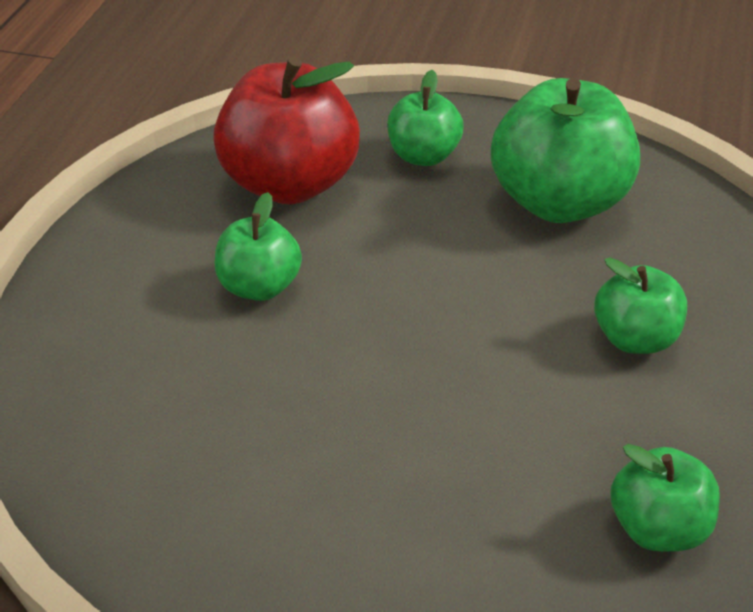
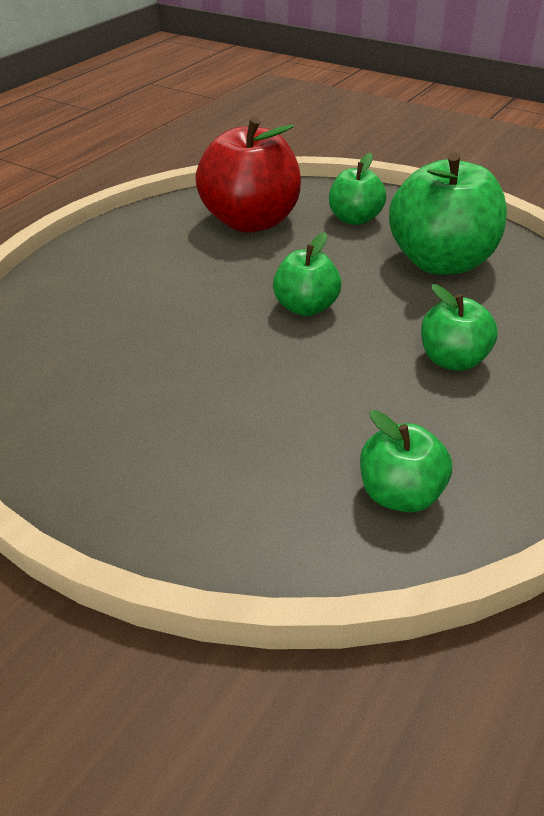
camera: 20 degrees right, 0 degrees up
(259, 287) = (194, 277): green apple -> green apple (306, 307)

